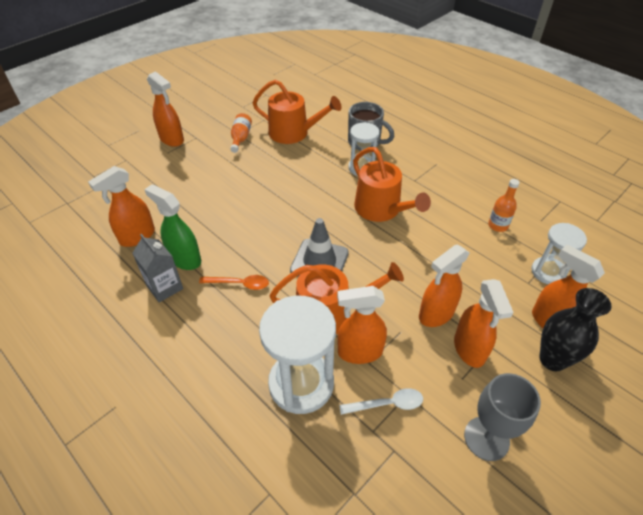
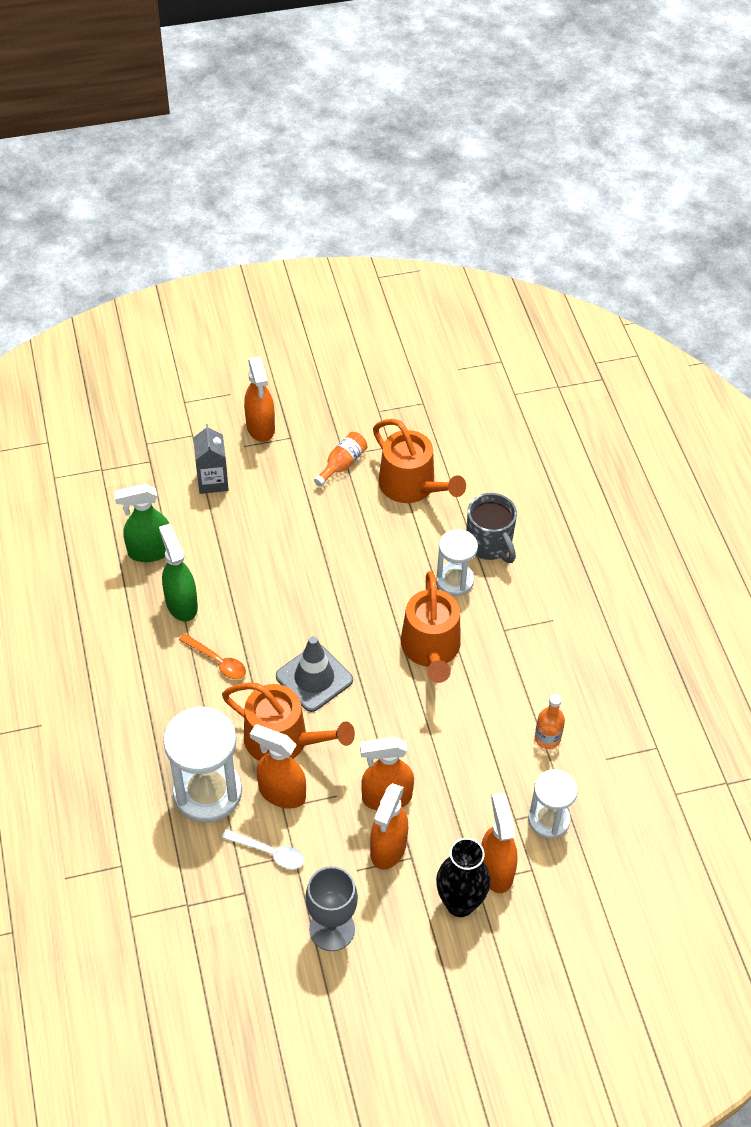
camera: 30 degrees right, 5 degrees up
(137, 236) = (150, 551): orange spray bottle -> green spray bottle
(165, 287) = (144, 627): grey carton -> grey carton (212, 481)

